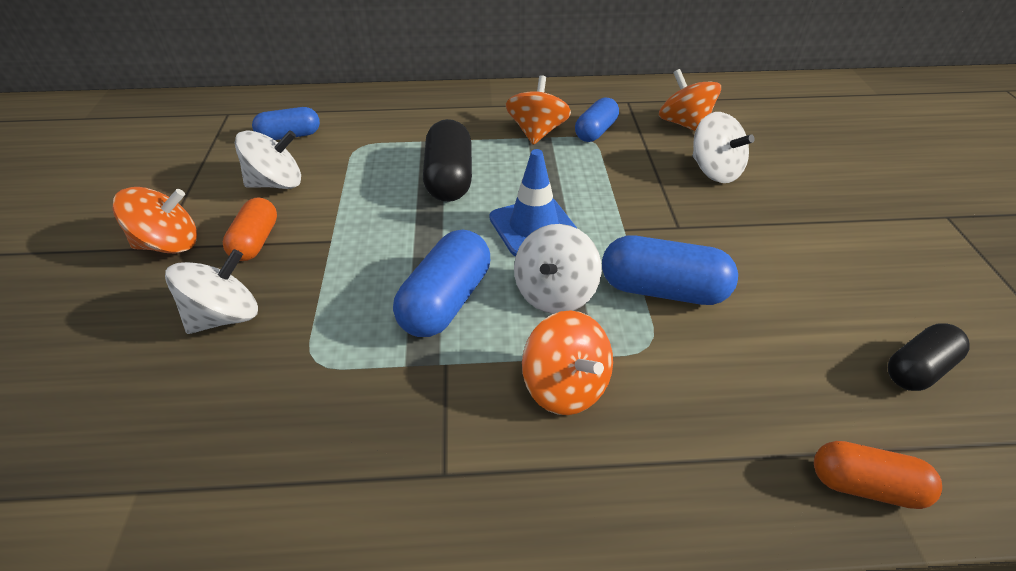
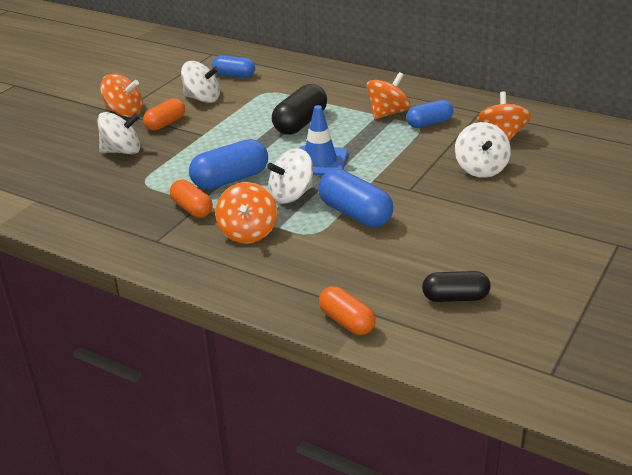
camera: 35 degrees right, 10 degrees down
(441, 380) = (192, 209): none -> orange capsule

